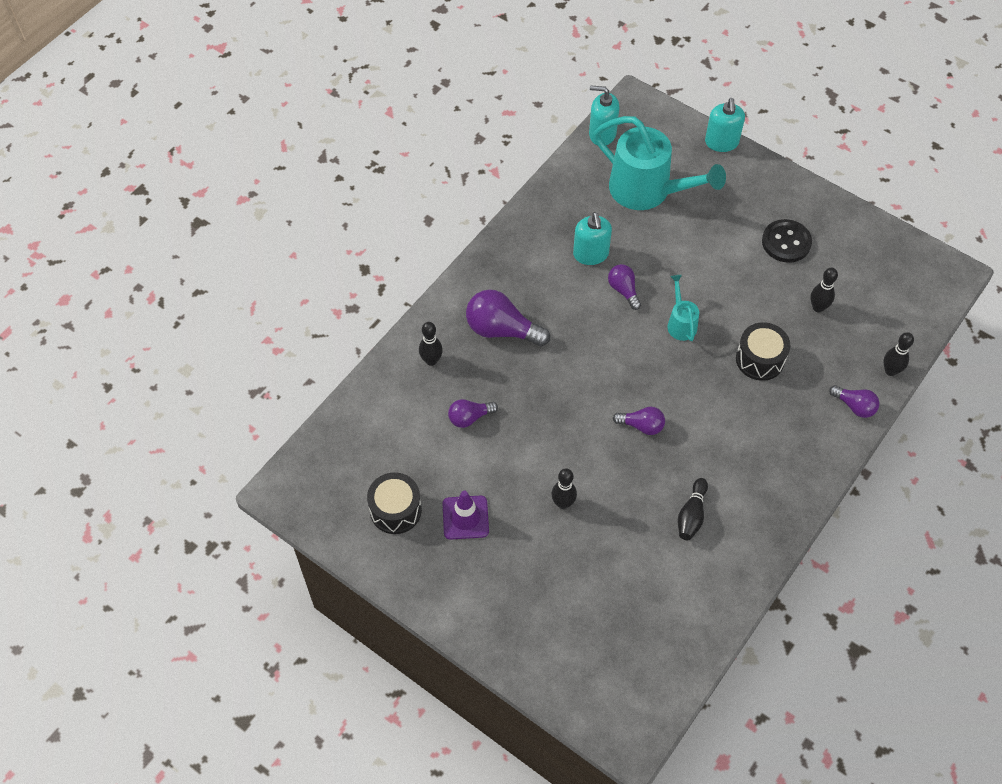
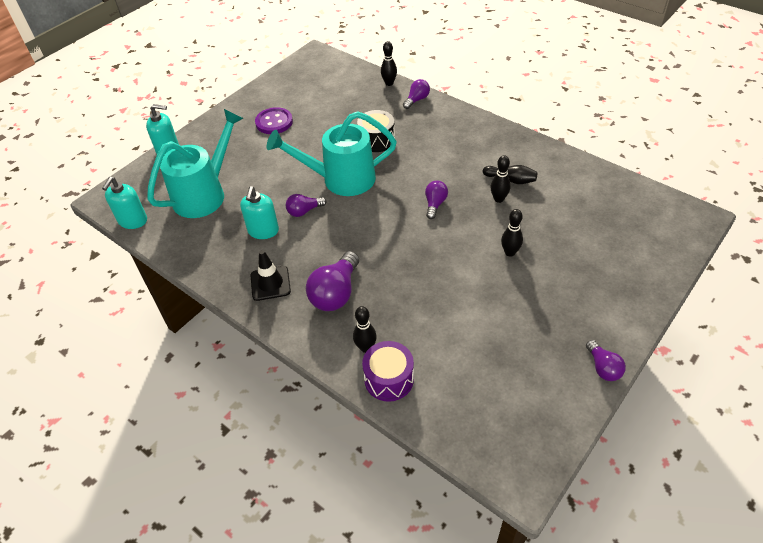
camera: 85 degrees left, 10 degrees down
(394, 381) = (389, 379): none -> purple drum
(395, 510) = (531, 373): black drum -> none
(465, 517) = (532, 319): purple traffic cone -> none
(469, 417) = (429, 316): purple light bulb -> purple light bulb (603, 367)
(515, 270) = (270, 283): none -> black traffic cone
(591, 254) = (263, 231): turquoise soap dispenser -> turquoise soap dispenser turned 105 degrees clockwise
(680, 323) = (340, 179): turquoise watering can -> turquoise watering can, size x2.14
(786, 242) = (274, 122): black button -> purple button
(818, 307) = (334, 111): black bowling pin -> black bowling pin (498, 199)

